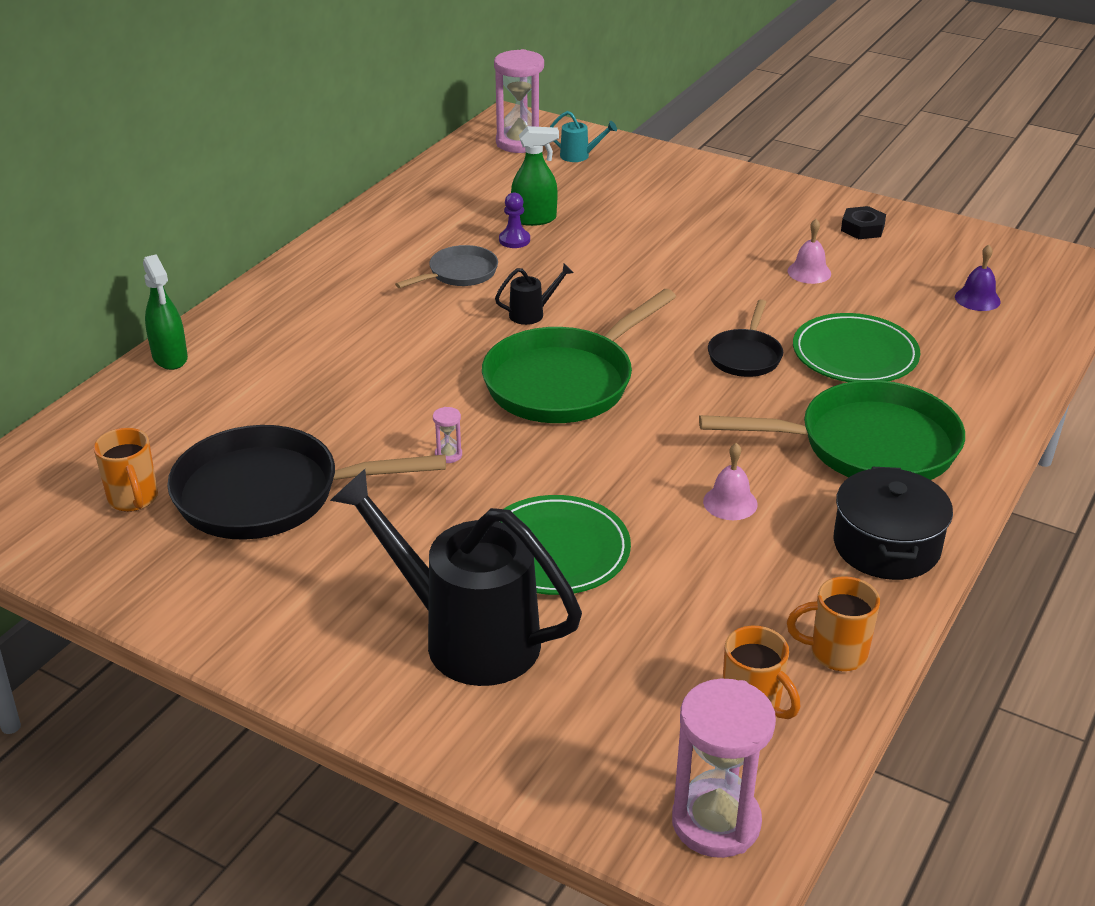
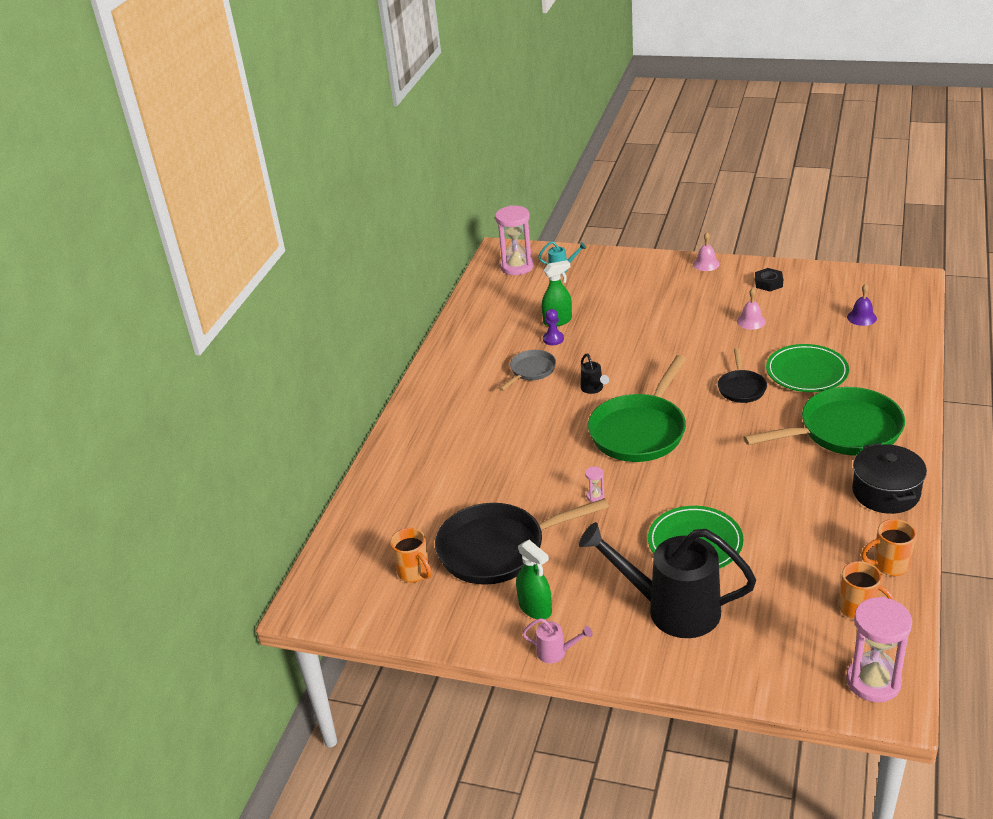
camera: 10 degrees left, 0 degrees up
(170, 358) = (377, 472): green spray bottle -> green spray bottle (535, 608)
(260, 656) = (556, 652): none -> pink watering can
(531, 314) = (593, 389): black watering can -> black watering can turned 105 degrees clockwise
(730, 502) = (782, 487): pink bell -> pink bell (706, 264)

